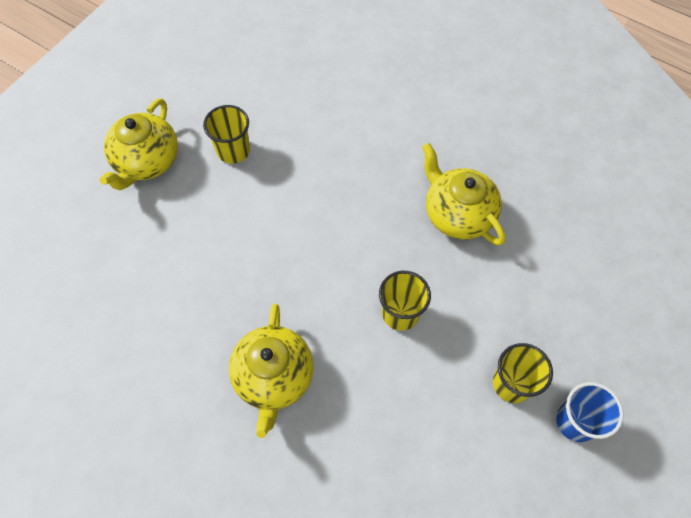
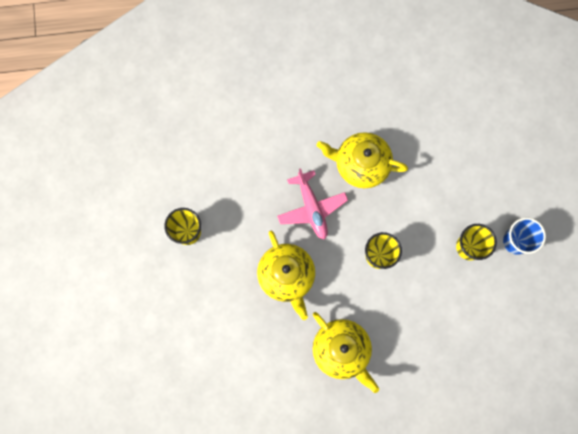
camera: 40 degrees left, 15 degrees up
(147, 162) = (139, 284): yellow teapot -> yellow teapot (287, 276)
(371, 217) = (312, 208): none -> pink plane

